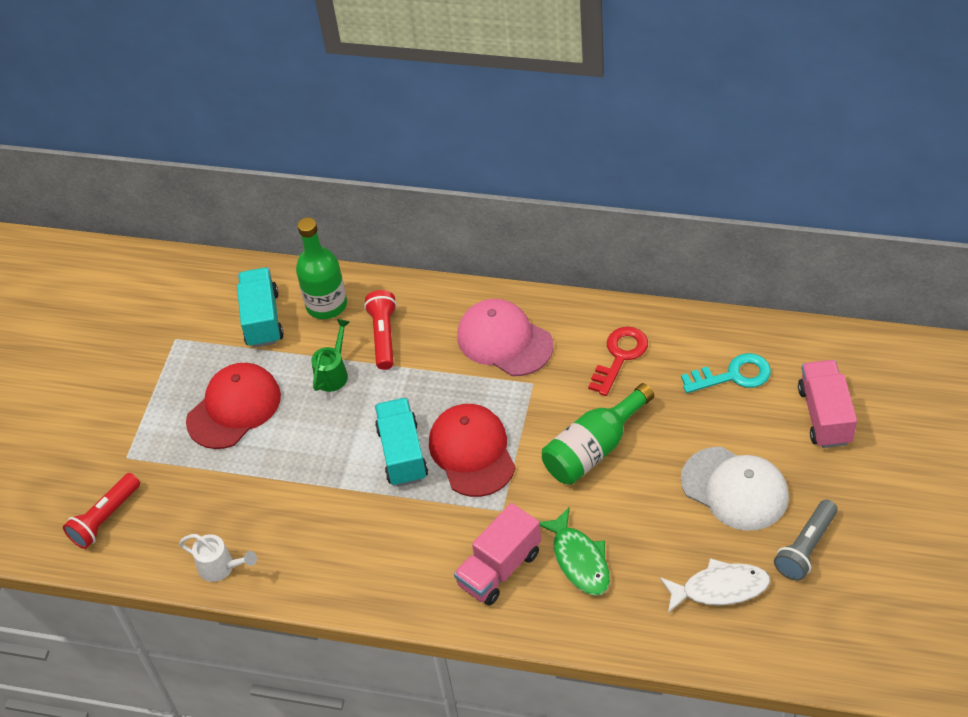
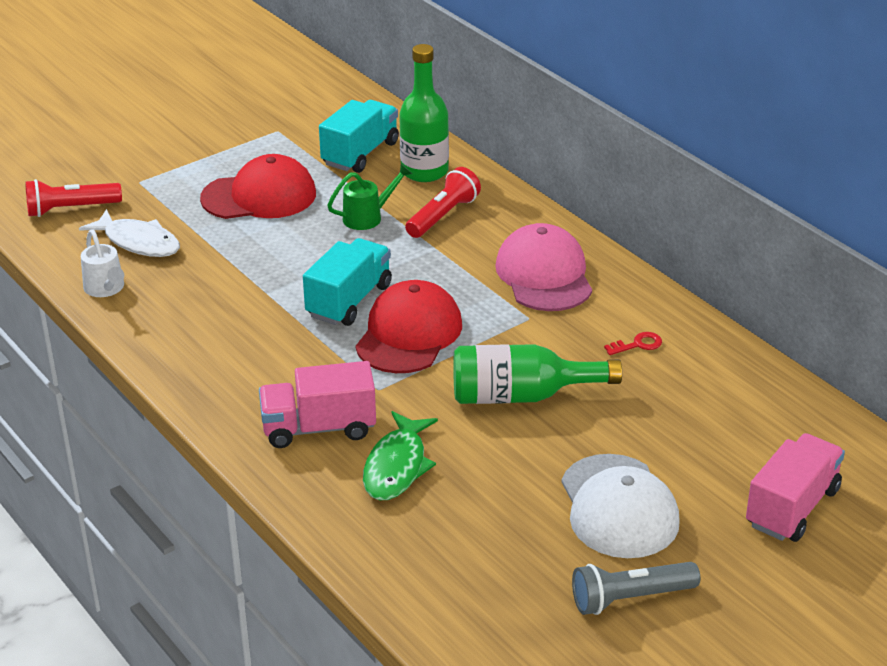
camera: 35 degrees right, 15 degrees down
(620, 356) = (637, 344): red key -> red key, size x0.54
(720, 588) = (499, 573): white fish -> white fish (138, 242)
(733, 375) = (733, 421): turquoise key -> none

